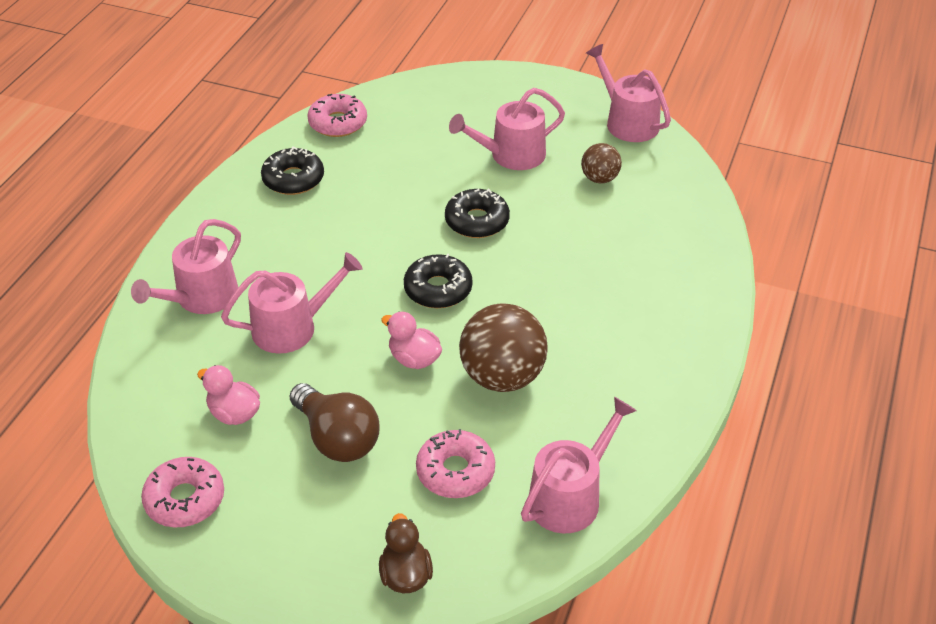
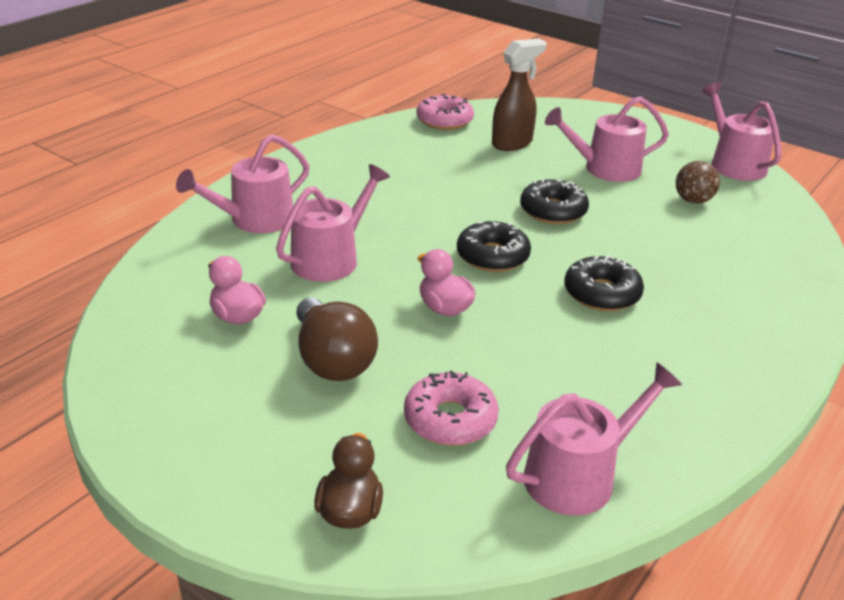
camera: 15 degrees right, 10 degrees down
(185, 499) = (147, 379): pink donut -> none
(292, 327) = (330, 258): pink watering can -> pink watering can turned 45 degrees counterclockwise
(293, 179) = (385, 151): black donut -> black donut (602, 293)
(414, 140) = (512, 143): none -> brown spray bottle
(502, 377) = (535, 343): brown ball -> none

